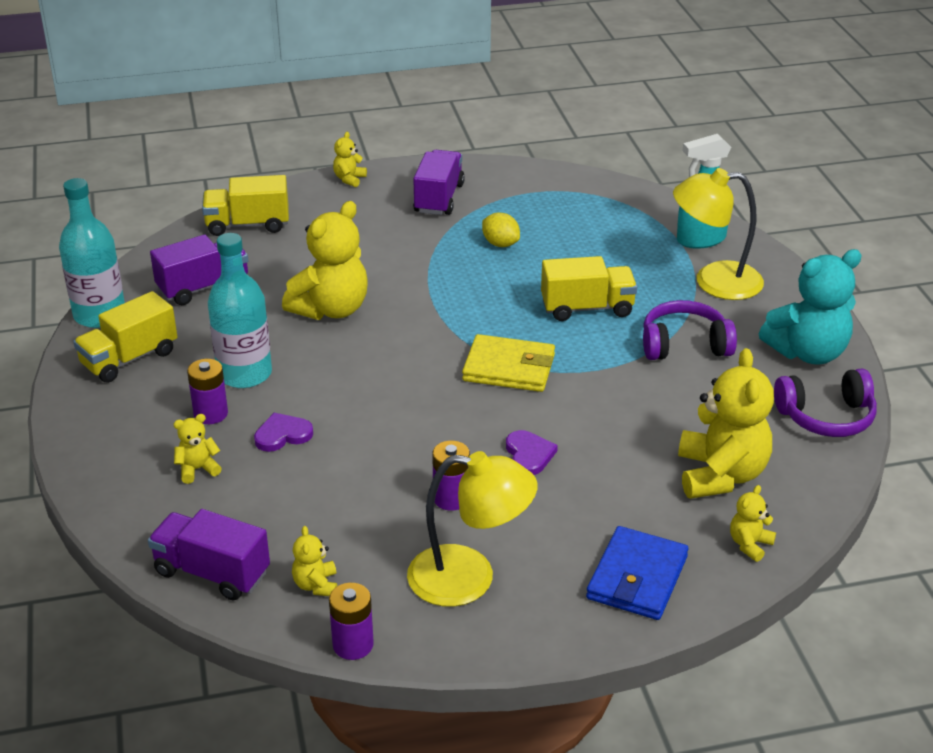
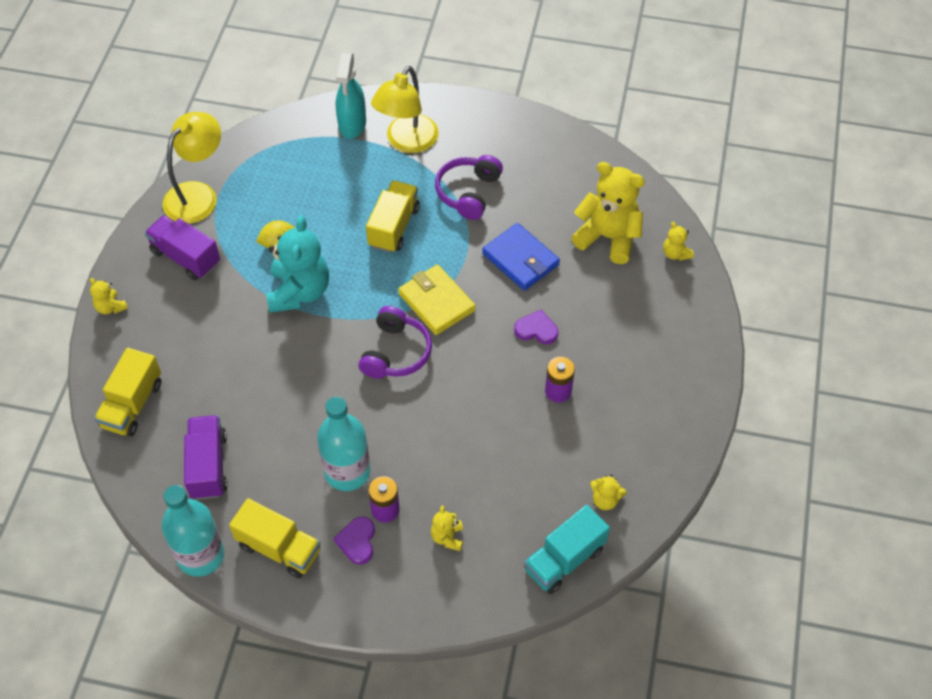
camera: 65 degrees left, 20 degrees up
(129, 358) = (279, 548): yellow truck -> yellow truck turned 45 degrees counterclockwise
(212, 572) = (564, 559): purple truck -> turquoise truck
(282, 435) = (436, 469): purple heart -> purple heart (357, 541)
(331, 309) = (296, 386): yellow teddy bear -> none
(353, 645) = (669, 497): purple battery -> none
(469, 578) = (638, 410): yellow lamp -> yellow lamp (198, 195)
(509, 368) = (436, 302): yellow wallet -> yellow wallet turned 75 degrees counterclockwise
(637, 577) = (677, 322): blue wallet -> blue wallet (520, 259)
(808, 352) = (514, 133): turquoise teddy bear -> turquoise teddy bear (299, 292)
(826, 417) = (582, 158): purple headphones -> purple headphones (396, 353)

